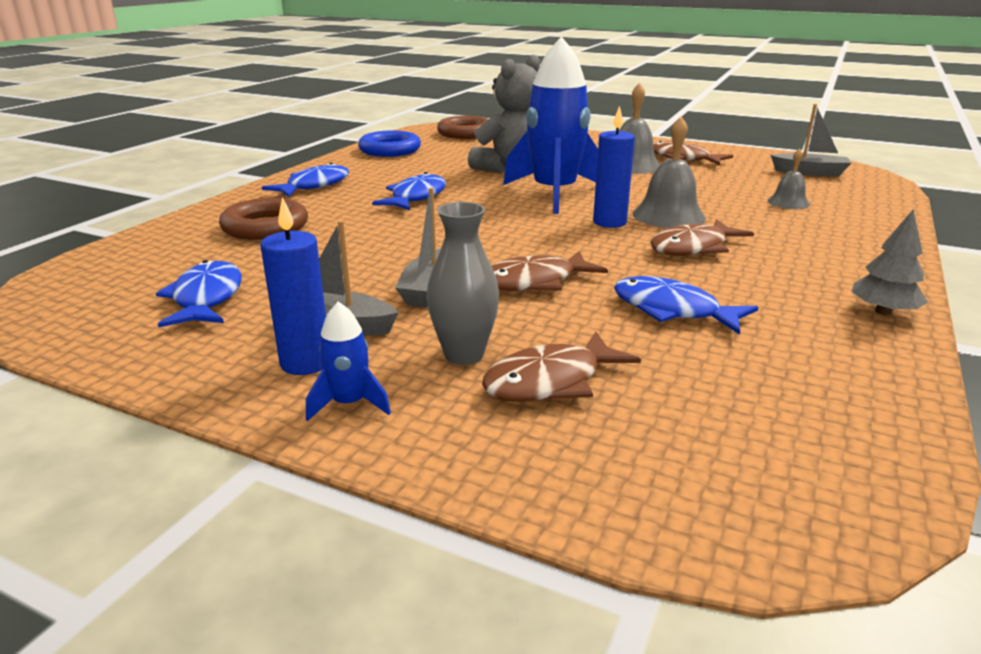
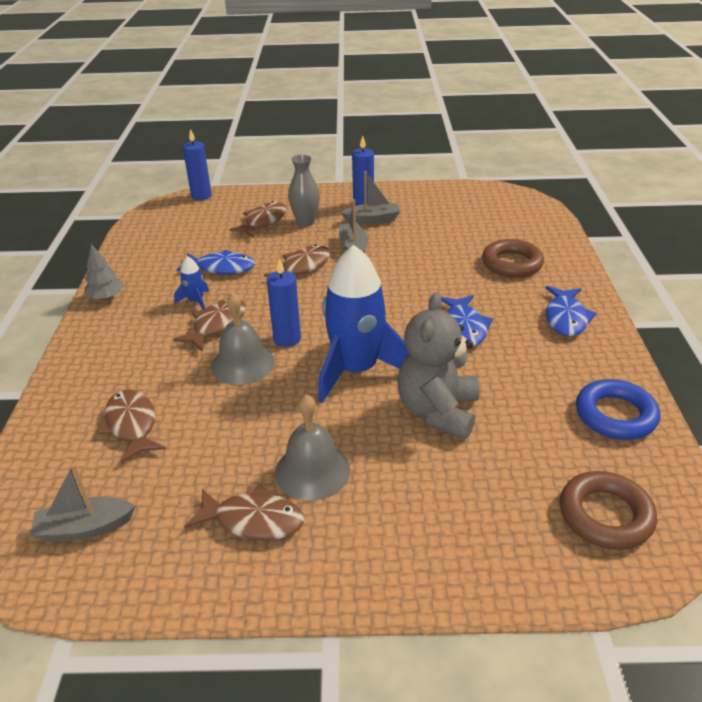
camera: 155 degrees right, 10 degrees up
(206, 298) = (450, 215): blue fish -> none
(349, 404) = (329, 197): blue rocket -> blue rocket (196, 301)
(696, 533) = (201, 196): none -> blue candle
(788, 202) = (132, 425): grey bell -> brown fish

